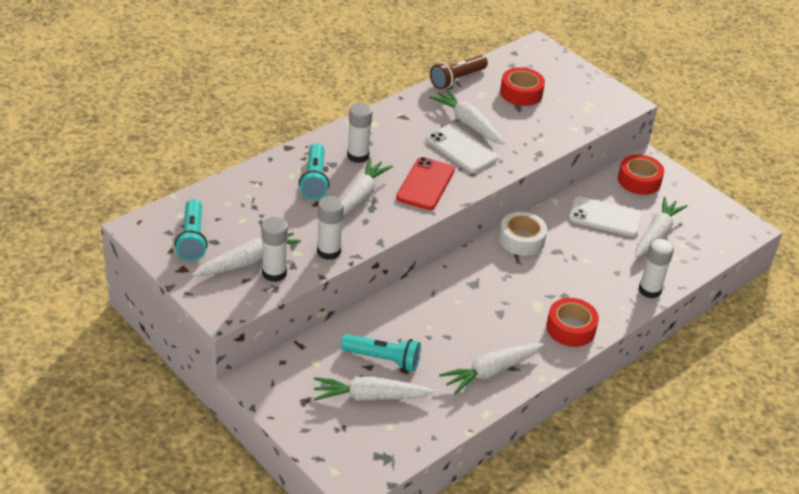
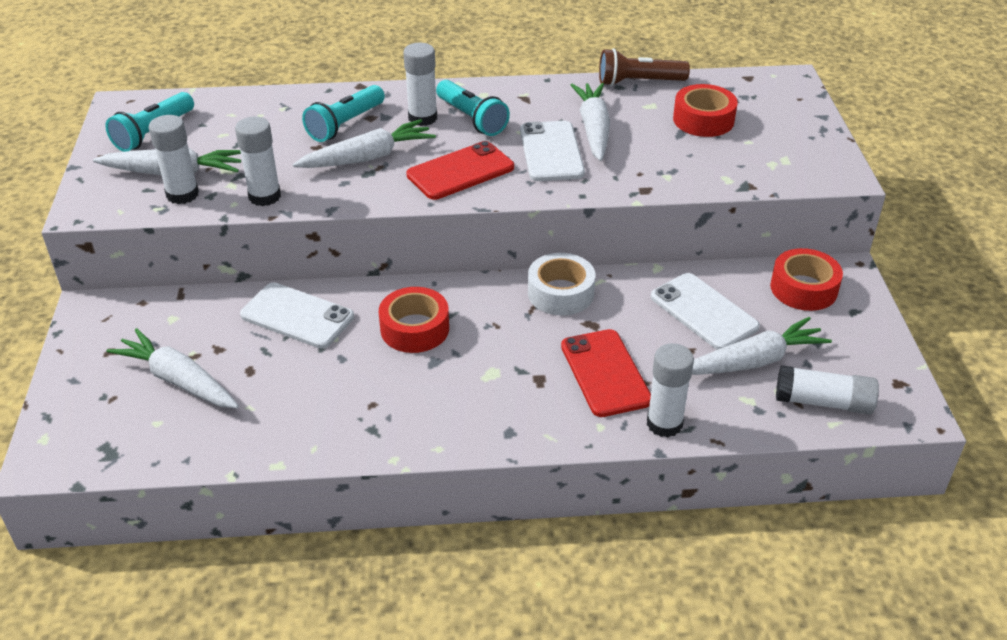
camera: 40 degrees right, 0 degrees up
(383, 359) = (242, 348): turquoise flashlight -> turquoise flashlight (471, 119)
(391, 324) = (297, 316): none -> white phone
(491, 372) = (341, 421): white carrot -> none
(570, 328) = (500, 419): red tape -> red tape (415, 329)
(593, 276) = (605, 373): none -> red phone
(707, 242) = (823, 402): none -> white glue stick

